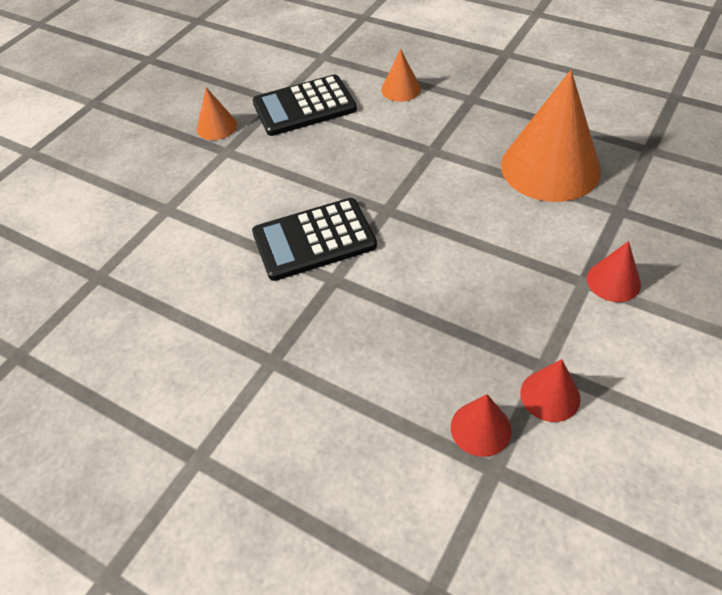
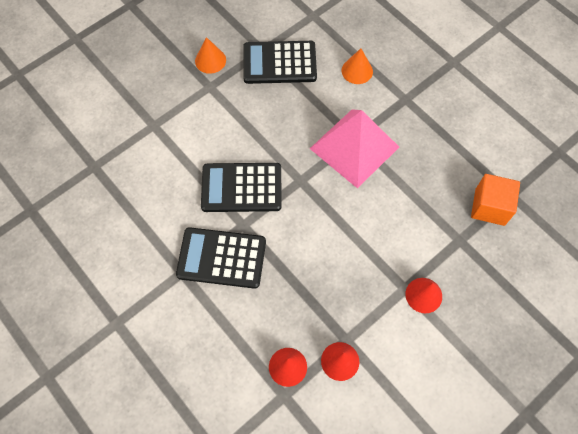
camera: 15 degrees right, 15 degrees up
(322, 325) = (221, 258): none -> black calculator
(437, 158) = (354, 147): none -> pink pyramid
(550, 167) = (430, 185): orange cone -> none
(633, 167) = (489, 207): none -> orange cube

